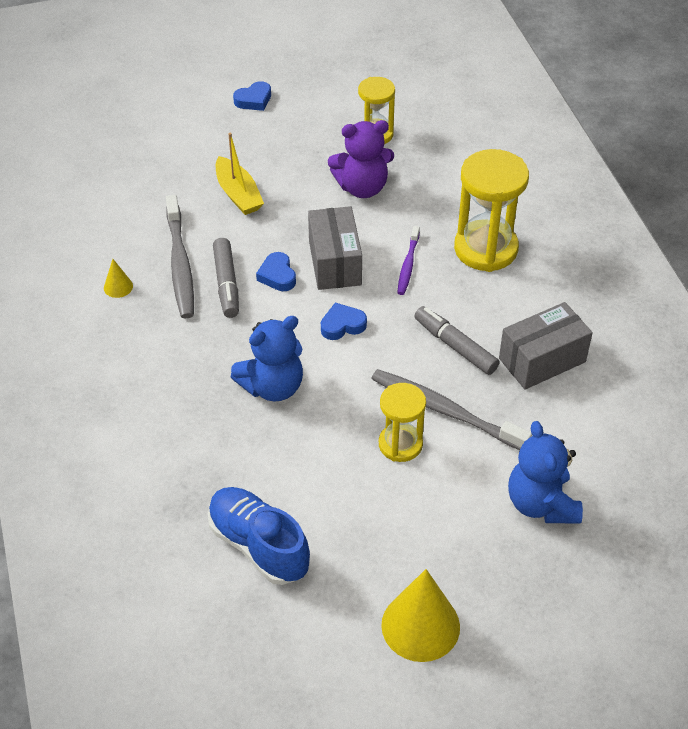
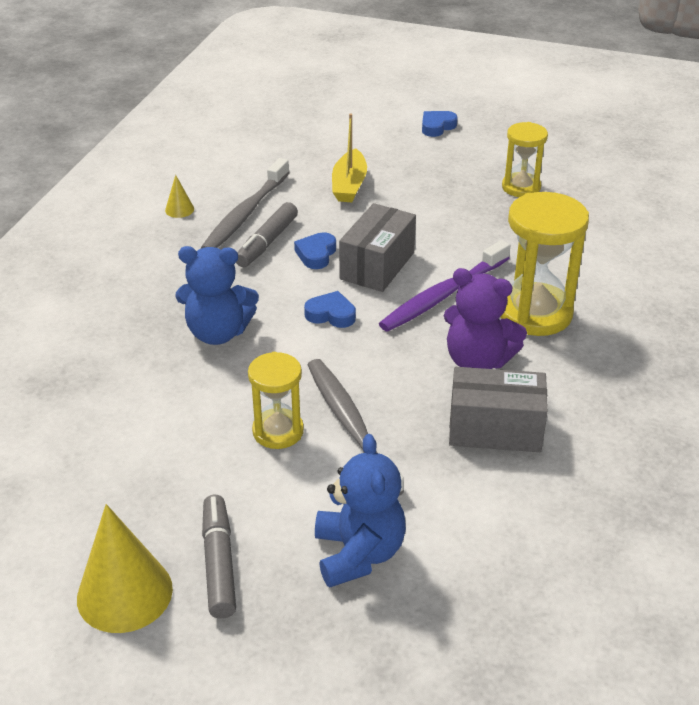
camera: 35 degrees right, 10 degrees down
(254, 100) = (437, 127): blue heart -> blue heart turned 135 degrees clockwise
(258, 545) = (66, 446): blue shoe -> none
(362, 187) = (465, 221): purple teddy bear -> purple teddy bear (477, 361)
(408, 265) = (443, 295): purple toothbrush -> purple toothbrush, size x1.78
(455, 346) = (418, 377): grey marker -> grey marker (219, 563)
(541, 504) = (358, 553): blue teddy bear -> blue teddy bear turned 150 degrees clockwise

